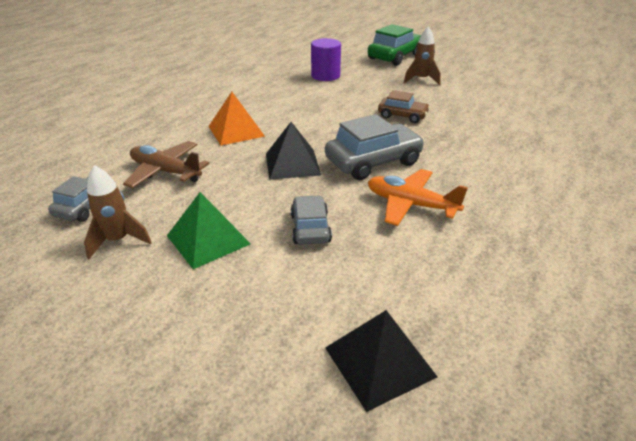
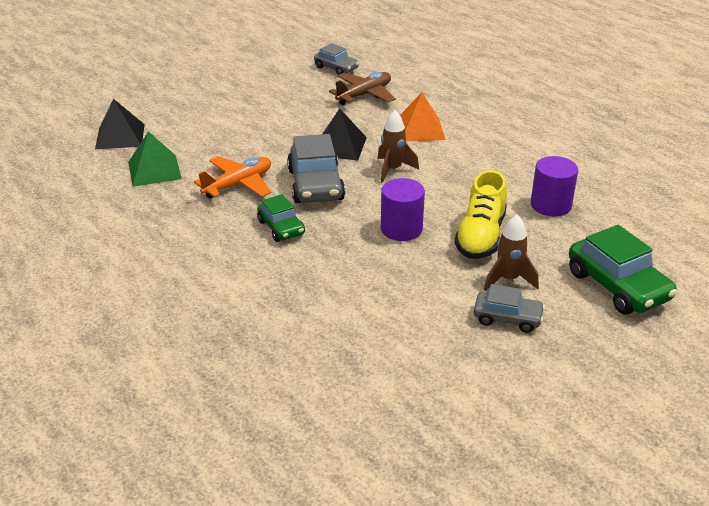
camera: 110 degrees right, 0 degrees up
(118, 240) = (288, 77): brown rocket -> brown rocket (393, 169)
(208, 239) = (264, 103): green pyramid -> green pyramid (154, 170)
(310, 228) = (246, 138): grey car -> grey car (507, 318)
(383, 91) = (480, 236): none -> yellow shoe
(402, 116) = (401, 229): brown car -> purple cylinder
(454, 163) = (281, 228): none -> green car

